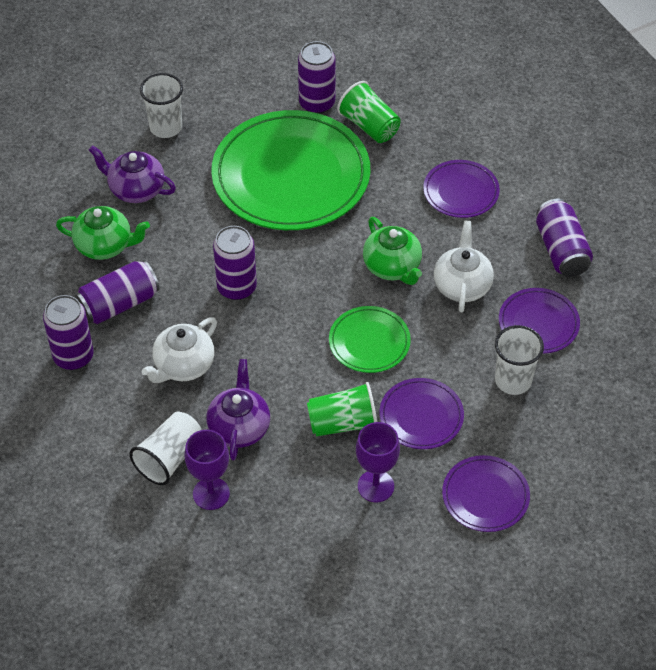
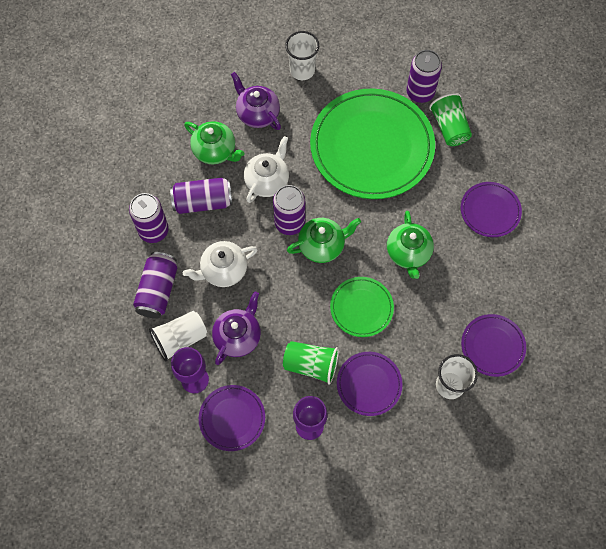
camera: 25 degrees right, 15 degrees up
(288, 296) = (322, 246): none -> green teapot
(462, 285) = (451, 290): white teapot -> white teapot (267, 181)
(485, 496) = (383, 469): purple plate -> purple plate (232, 418)
(561, 250) = (541, 292): purple can -> purple can (158, 290)

